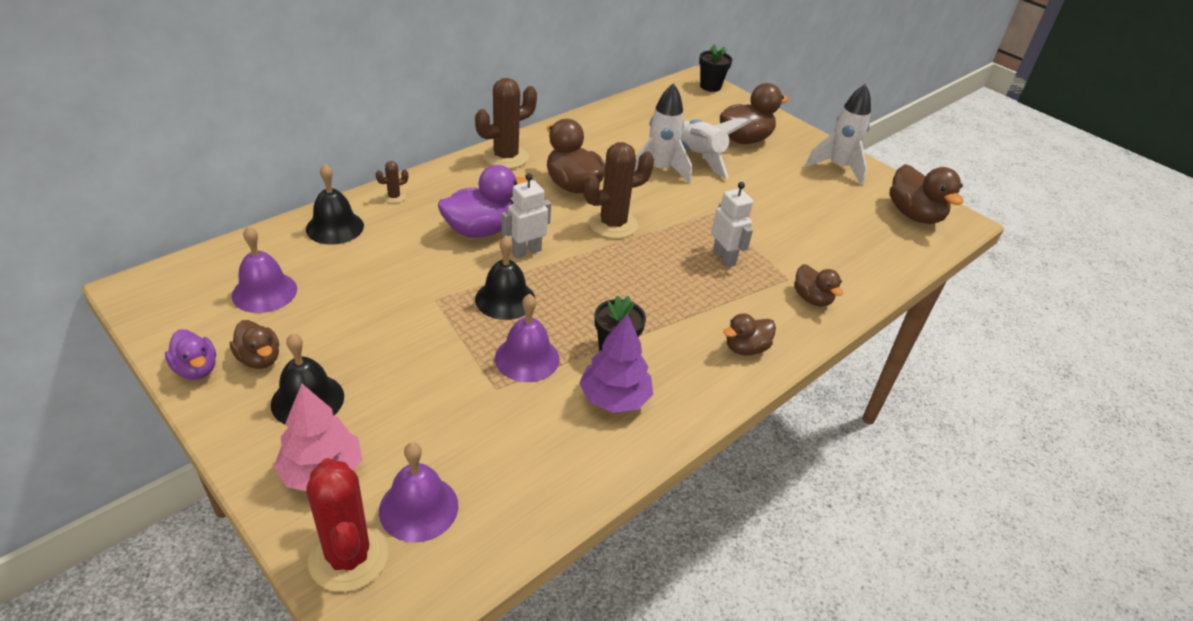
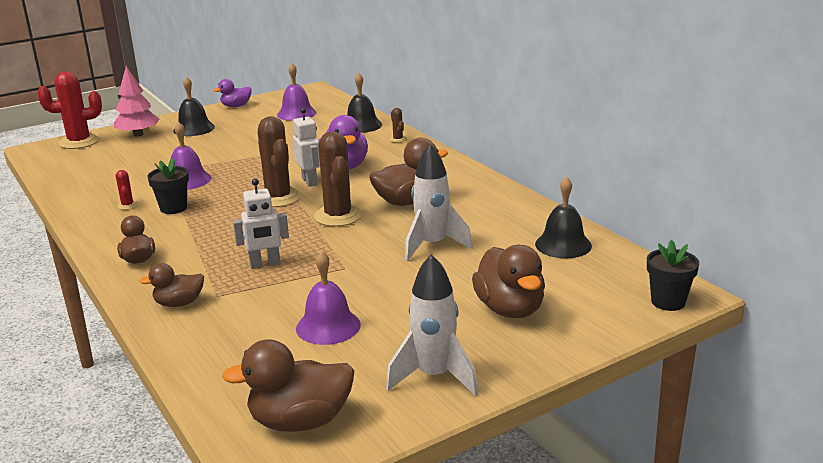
camera: 105 degrees right, 15 degrees down
(259, 359) = (235, 117): brown duck -> none
(418, 508) = (93, 154): purple bell -> purple bell (328, 326)
(505, 157) = (460, 175): brown cactus -> brown cactus (278, 198)
(505, 299) = (254, 174): black bell -> black bell (563, 245)
(614, 398) = (127, 205): purple tree -> red cactus
(699, 157) = (461, 271): white rocket -> none

